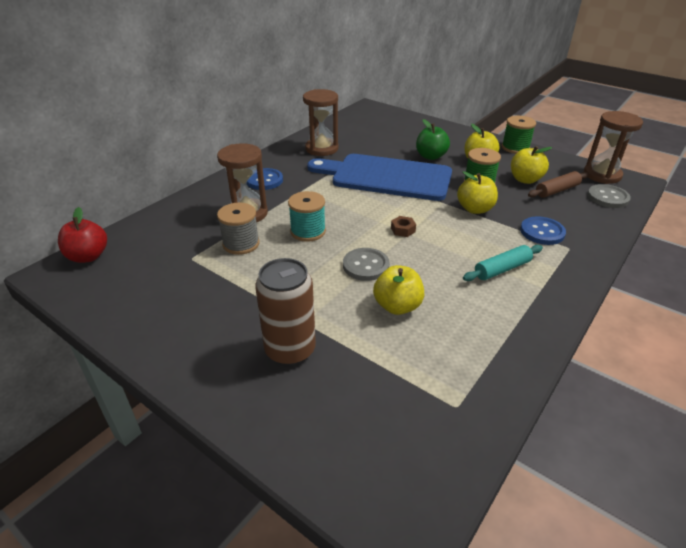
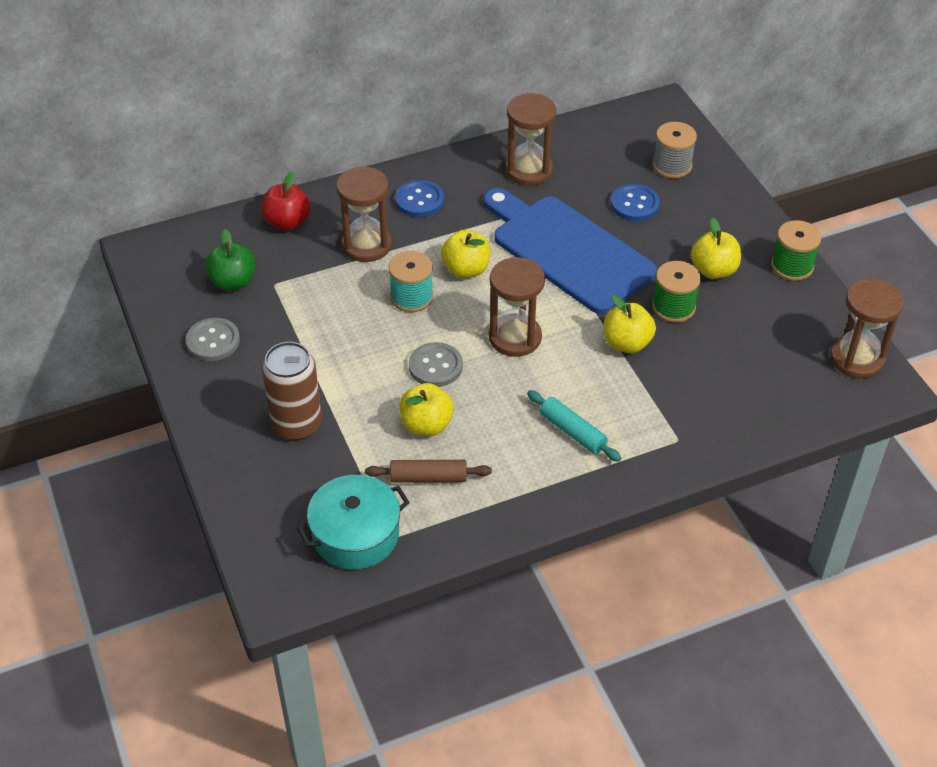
camera: 30 degrees right, 10 degrees up
(88, 256) = (182, 241): red apple -> red apple (287, 222)
(241, 244) = (332, 285): grey spool -> grey spool (672, 165)
(403, 230) = (515, 337): brown nut -> brown hourglass
(424, 420) = (355, 534): none -> turquoise pot
(430, 156) = (658, 237): green apple -> green apple (233, 282)
(502, 269) = (572, 432): turquoise rolling pin -> turquoise rolling pin turned 45 degrees clockwise
(525, 180) = (741, 325): yellow apple -> yellow apple (466, 269)
(542, 232) = (671, 407): blue button -> blue button (634, 204)
(557, 190) = (762, 358): brown rolling pin -> brown rolling pin (428, 477)
(607, 197) = (816, 395): grey button -> grey button (213, 341)

